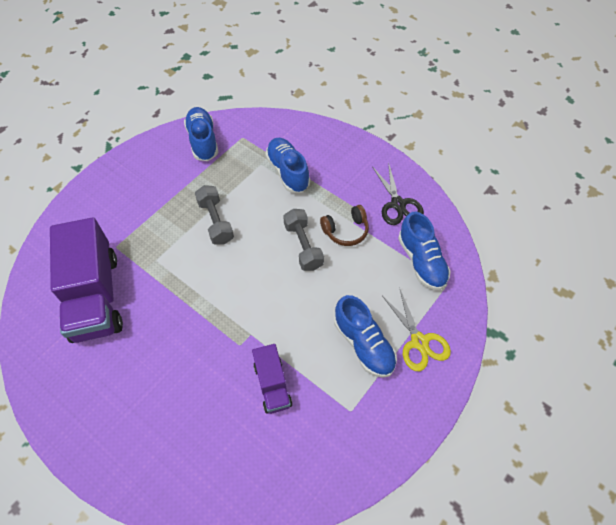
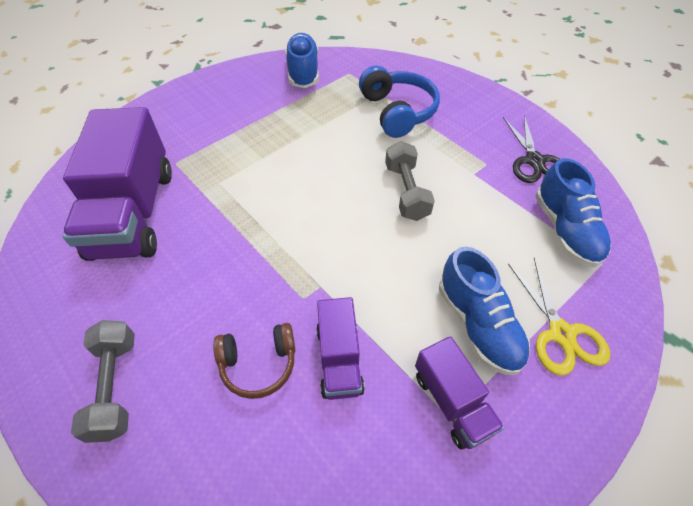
camera: 10 degrees right, 5 degrees down
(216, 221) = (301, 151): grey dumbbell -> grey dumbbell (115, 386)
(288, 172) = (397, 112): blue shoe -> blue headphones
(346, 231) = (464, 181): brown headphones -> brown headphones (259, 364)
(350, 401) = (452, 402): none -> purple truck

